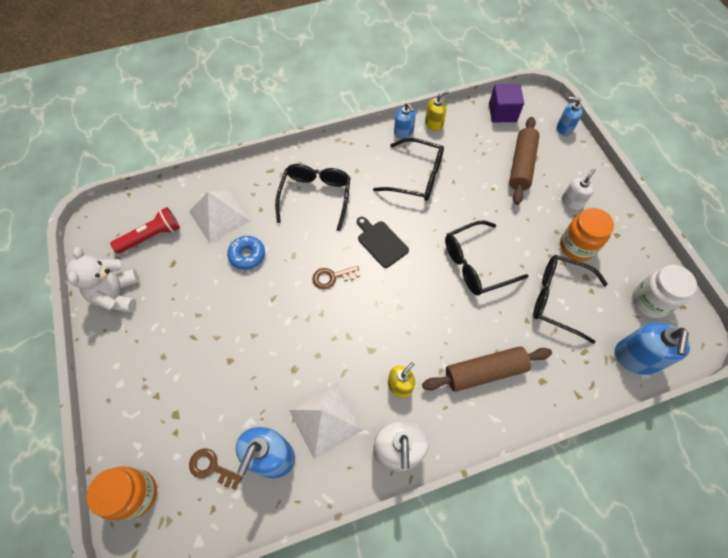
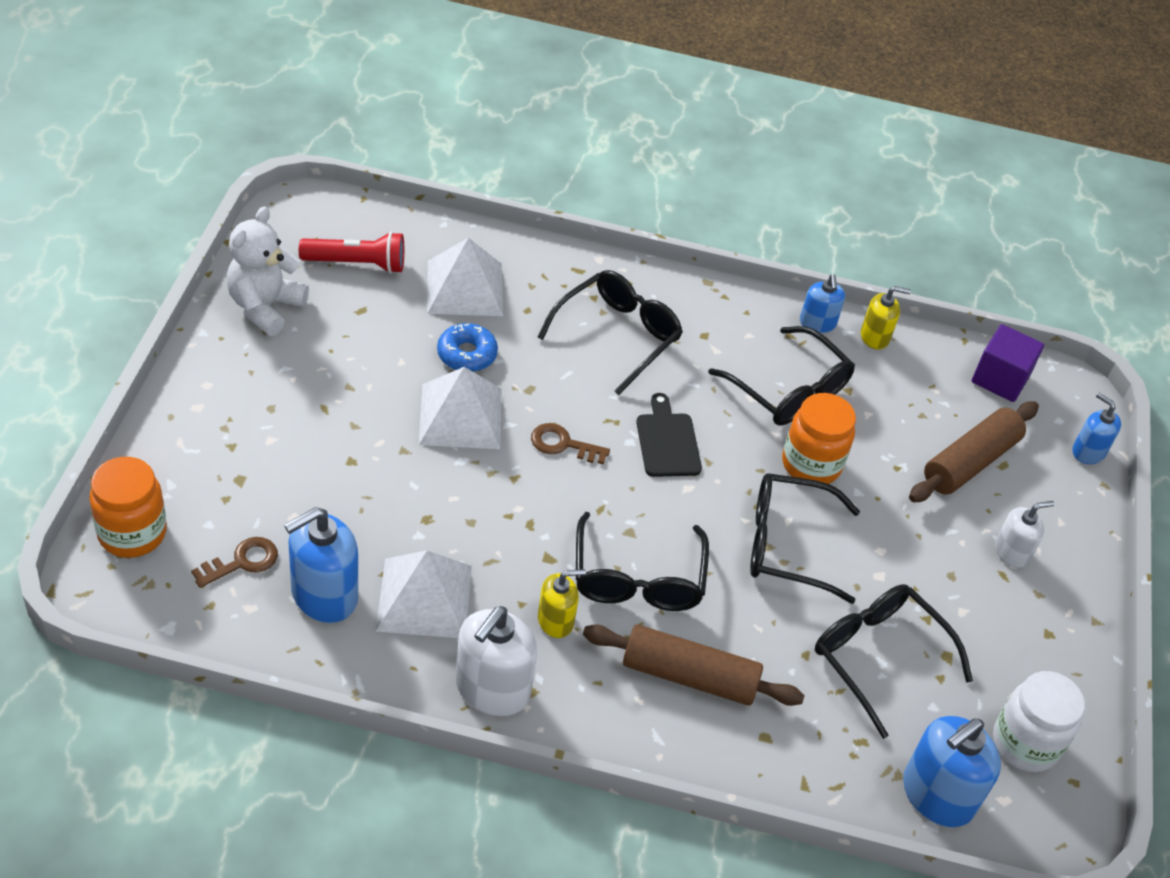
camera: 25 degrees right, 15 degrees down
(212, 468) = (242, 562): brown key -> brown key turned 90 degrees clockwise
(269, 294) = (461, 416): none -> white pyramid
(421, 332) = (637, 578): none -> black glasses
(576, 246) = (967, 611): orange jar -> orange jar (811, 464)

